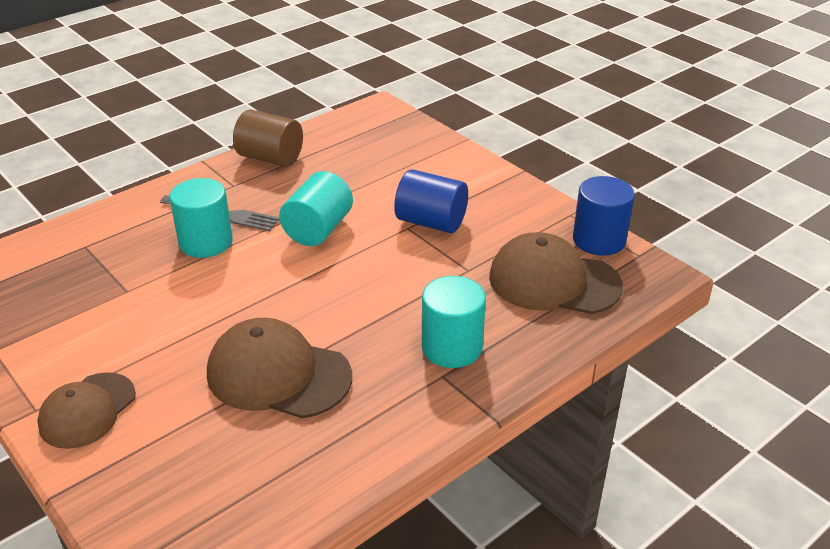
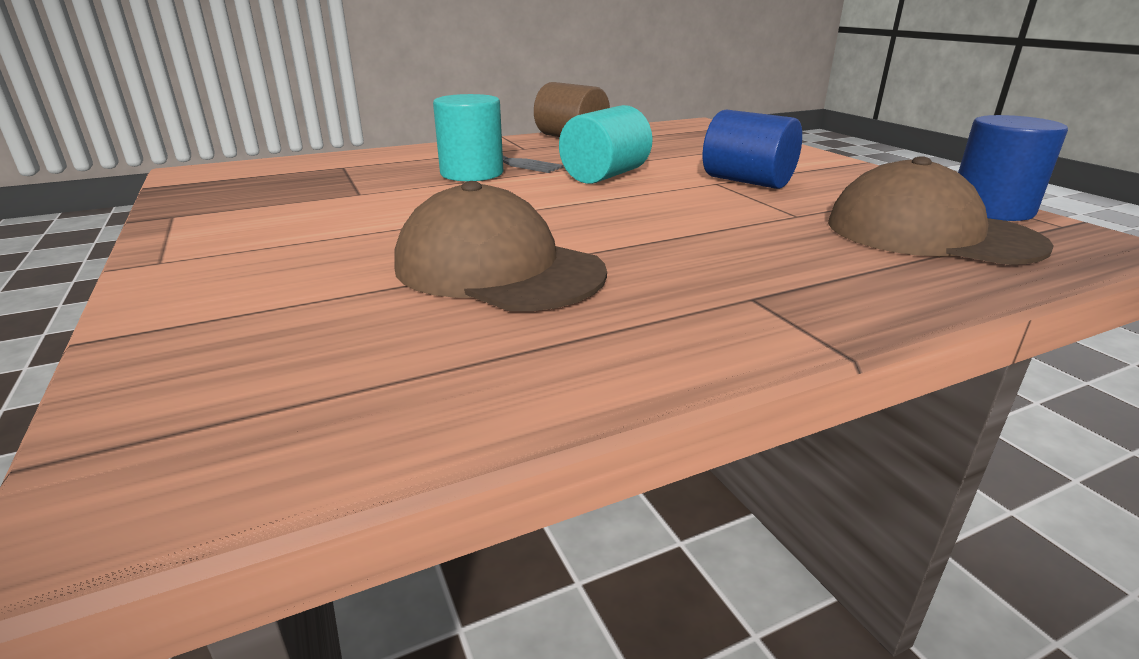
camera: 15 degrees right, 10 degrees down
(87, 410) = (220, 269): brown cap -> none
(452, 347) = (770, 273): turquoise cylinder -> none

